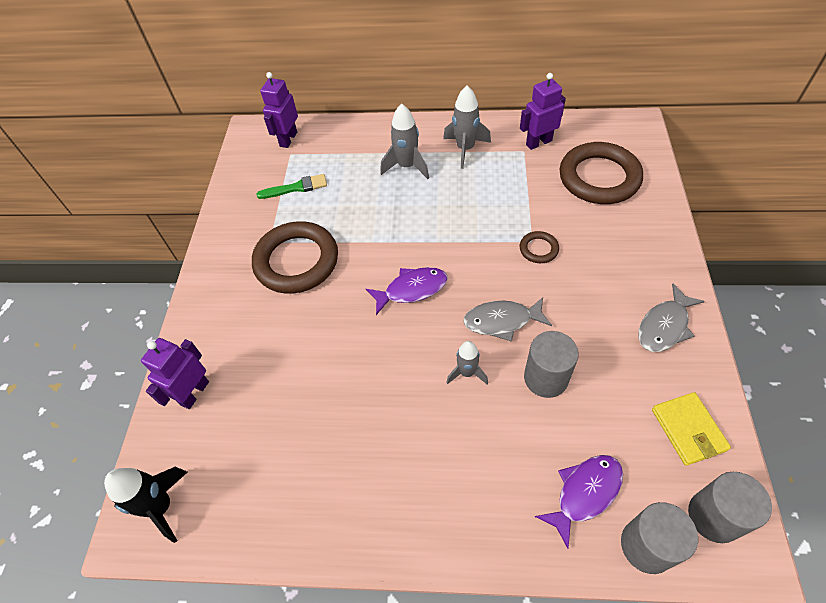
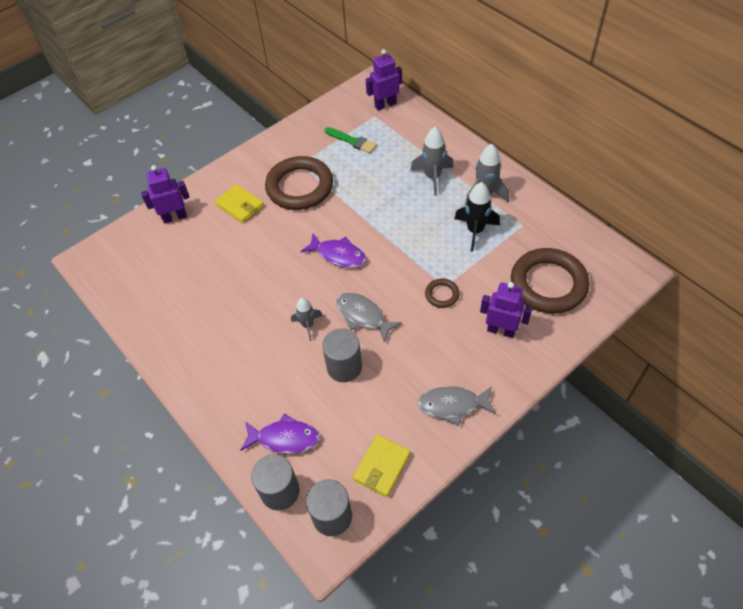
camera: 45 degrees right, 0 degrees up
(161, 507) = (106, 259): black rocket -> black rocket (475, 231)
(256, 324) = (240, 206): none -> yellow wallet
(538, 142) = (541, 227): purple robot -> purple robot (501, 330)

